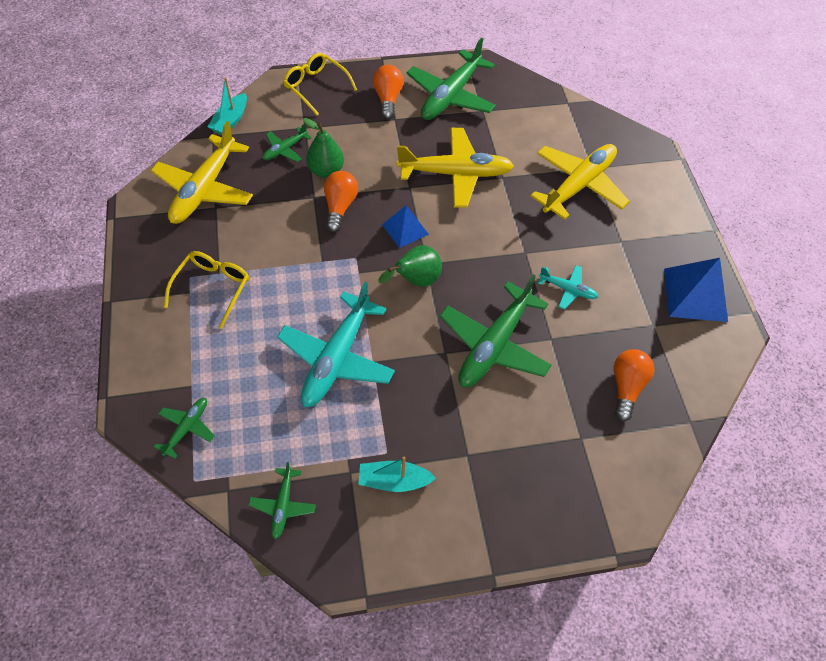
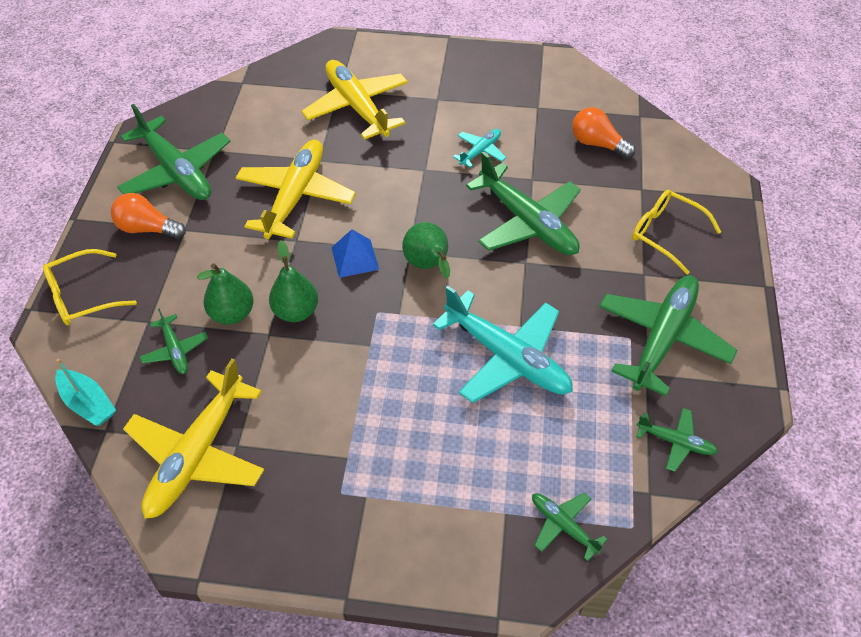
camera: 70 degrees left, 5 degrees down
(205, 188) = (198, 453): yellow plane -> yellow plane turned 75 degrees clockwise
(212, 288) = (368, 468): yellow glasses -> yellow glasses (666, 234)
(340, 207) = (296, 311): orange light bulb -> green pear
(394, 480) = (662, 338): turquoise boat -> green plane
(695, 294) = (514, 71): blue pyramid -> none

